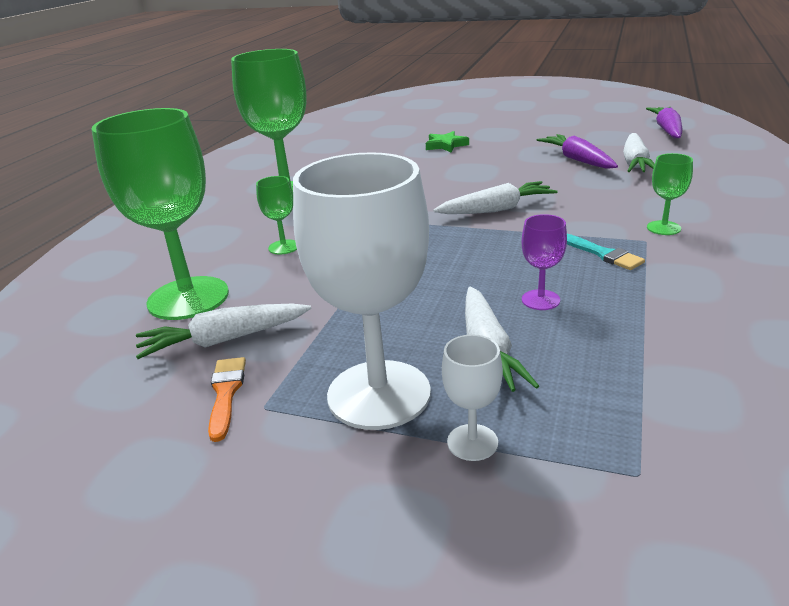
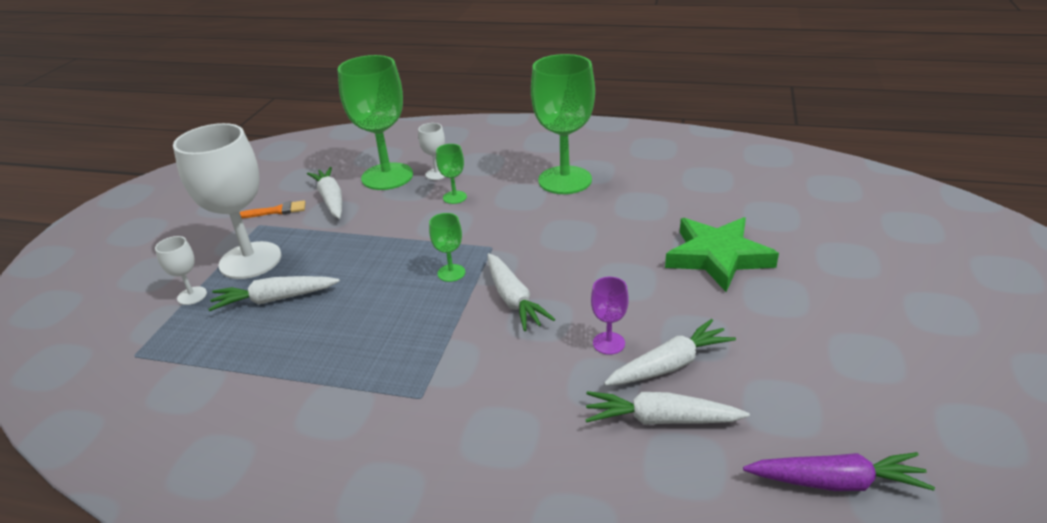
camera: 85 degrees right, 5 degrees up
(213, 262) = (436, 174): none -> white goblet
(445, 145) = (717, 257): green star -> green star, size x1.97
(540, 300) = (331, 324): purple goblet -> purple goblet (608, 343)
(577, 160) = (670, 365): purple carrot -> white carrot
(603, 254) = (399, 365): turquoise brush -> none
(663, 228) = (447, 415): green goblet -> green goblet (451, 273)

